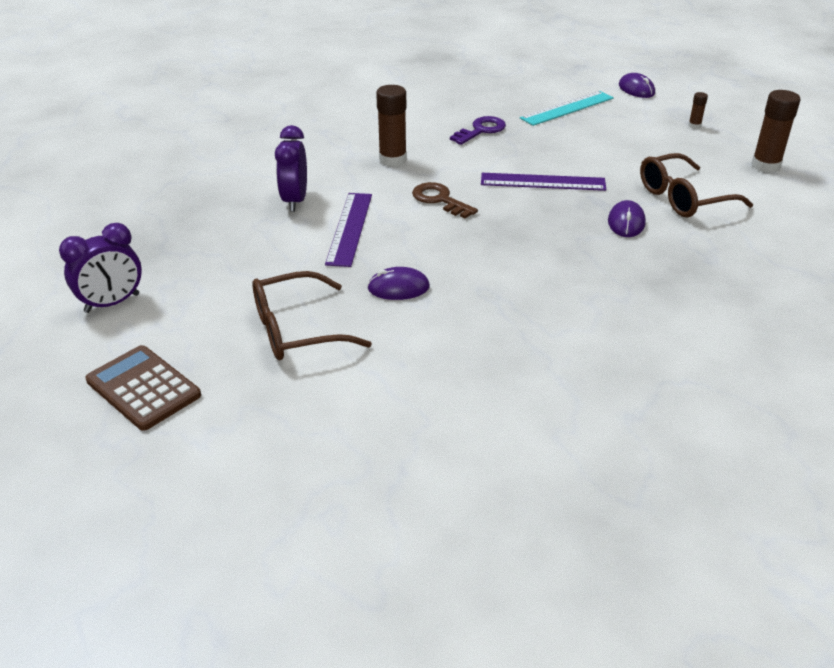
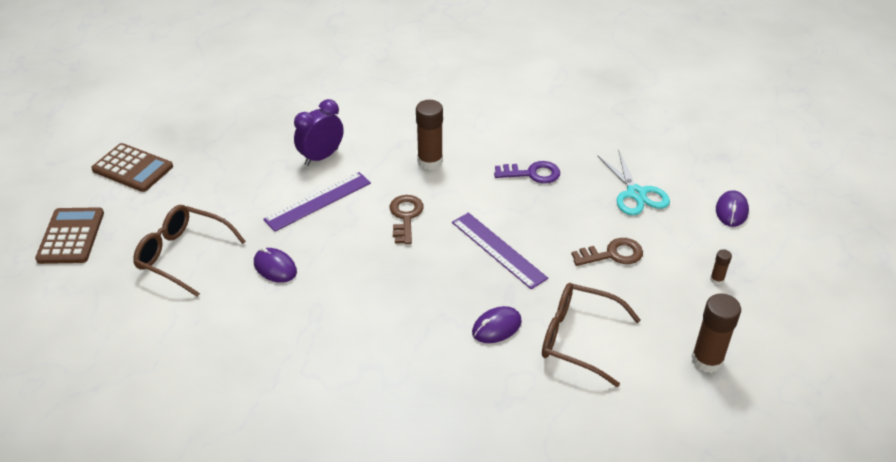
camera: 45 degrees right, 5 degrees up
(112, 303) = (132, 168): purple clock -> brown calculator
(567, 108) = (636, 193): turquoise ruler -> turquoise scissors
(616, 145) = (612, 254): none -> brown key

